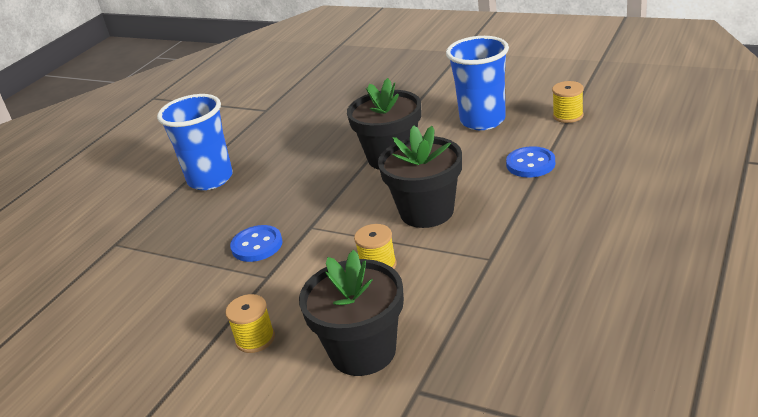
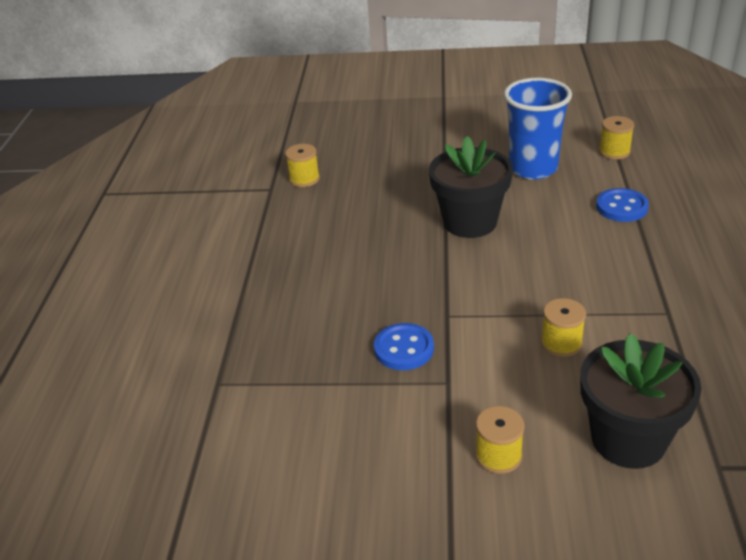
camera: 25 degrees left, 5 degrees up
(210, 179) = (274, 281): blue cup -> none
(295, 106) = (304, 179): none -> yellow spool
(427, 212) = (561, 275): black flower pot -> none

